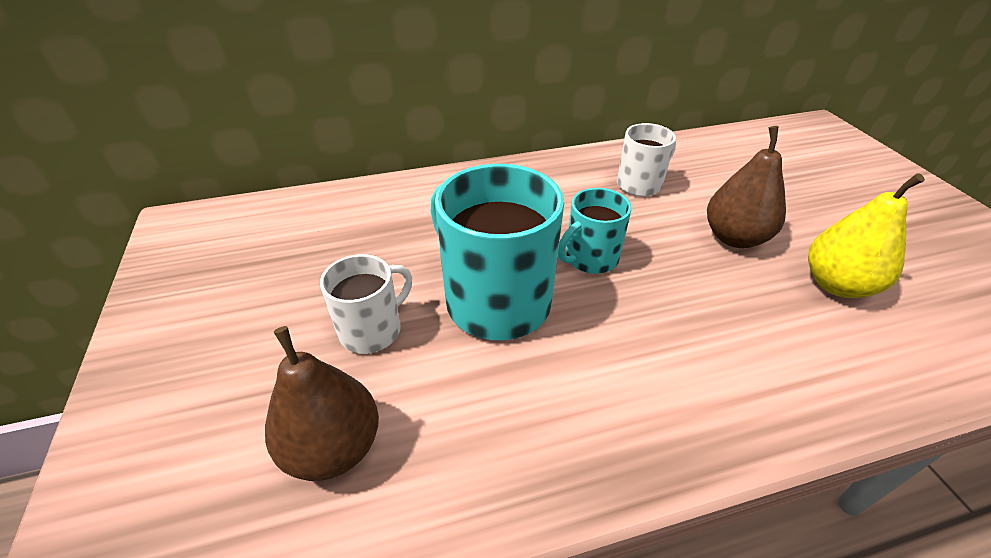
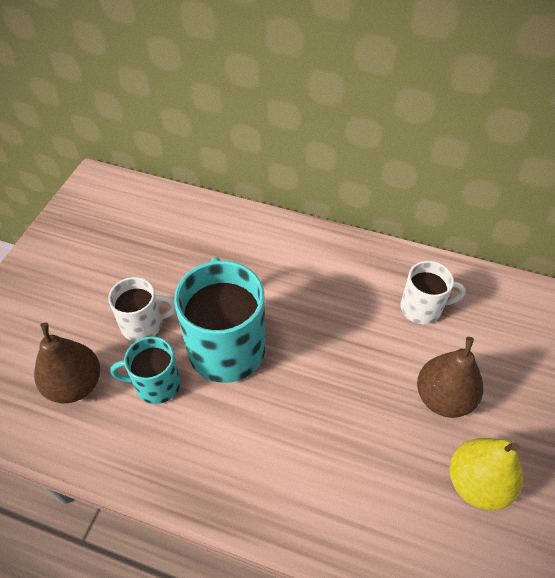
camera: 35 degrees right, 10 degrees up
(590, 258) = (316, 351): turquoise mug -> turquoise mug (156, 384)

